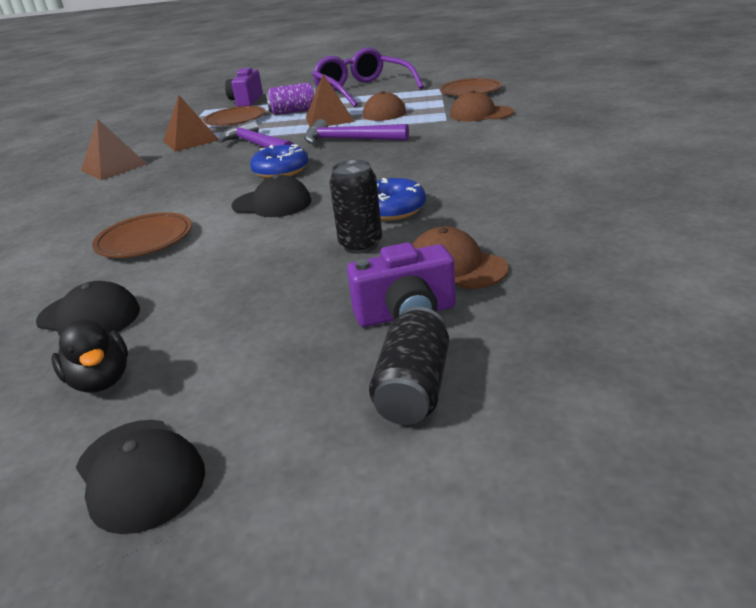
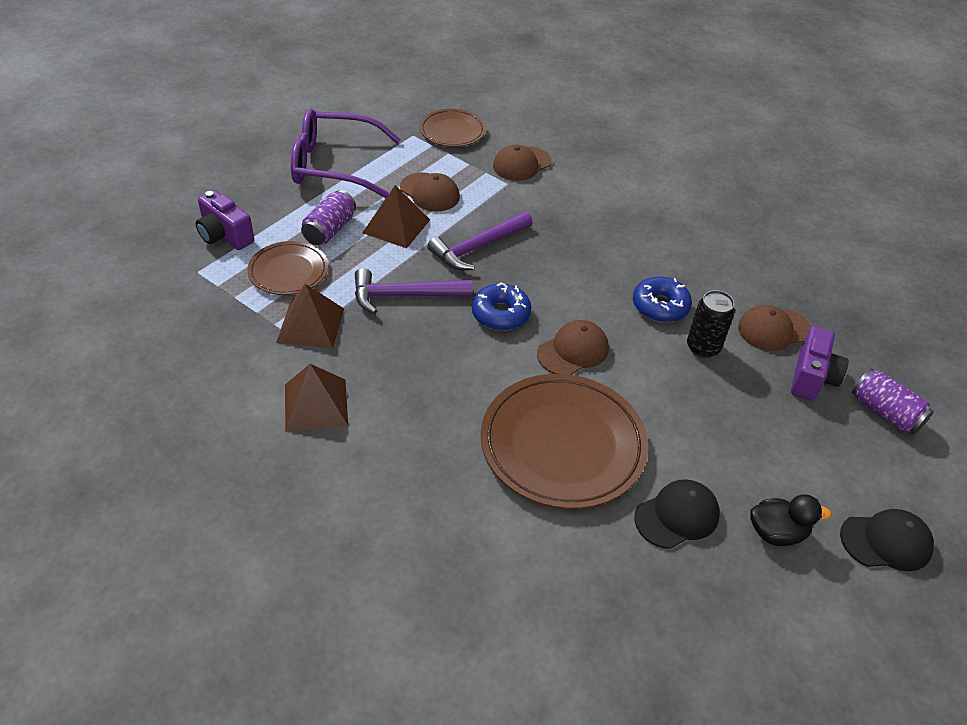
camera: 60 degrees left, 15 degrees up
(145, 240) = (562, 445): brown plate -> brown plate, size x1.79
(272, 204) = (573, 351): black cap -> brown cap
(413, 388) = (885, 413): black can -> purple can

